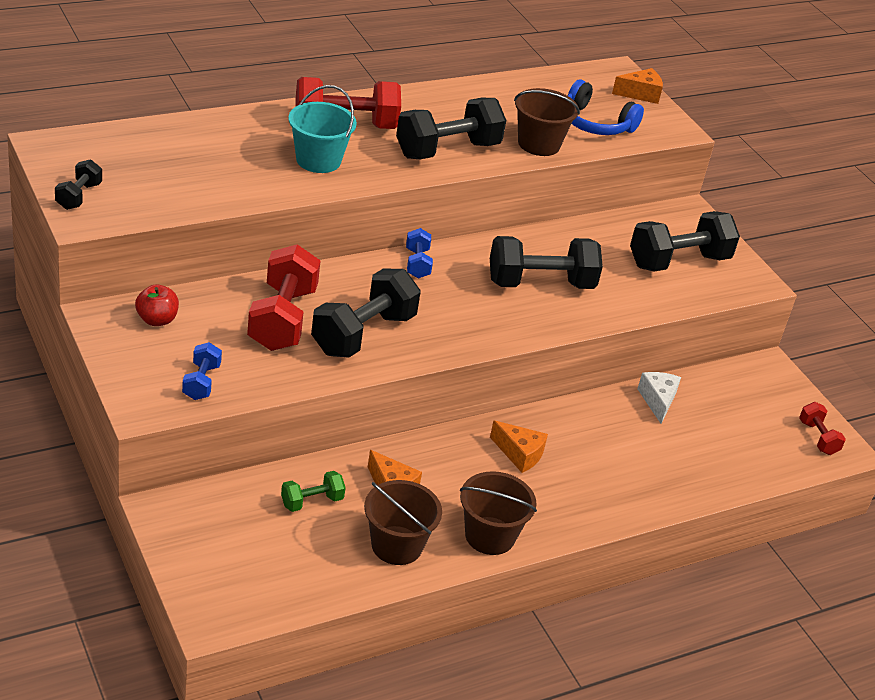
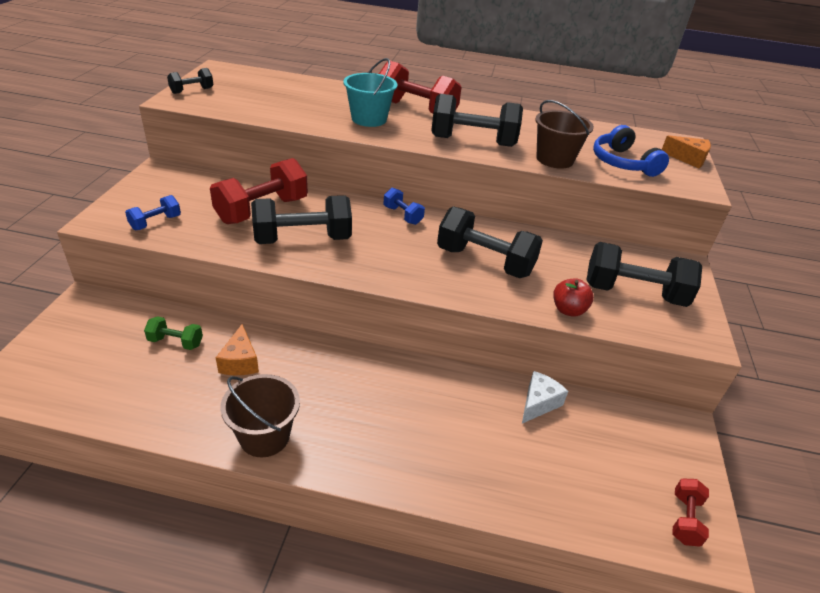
camera: 40 degrees right, 0 degrees up
(157, 320) = (187, 182): red apple -> red apple (568, 310)
(397, 545) = (187, 404): brown bucket -> none
(417, 264) = (402, 215): blue dumbbell -> blue dumbbell turned 75 degrees counterclockwise
(519, 454) = (368, 386): orange cheese -> none

